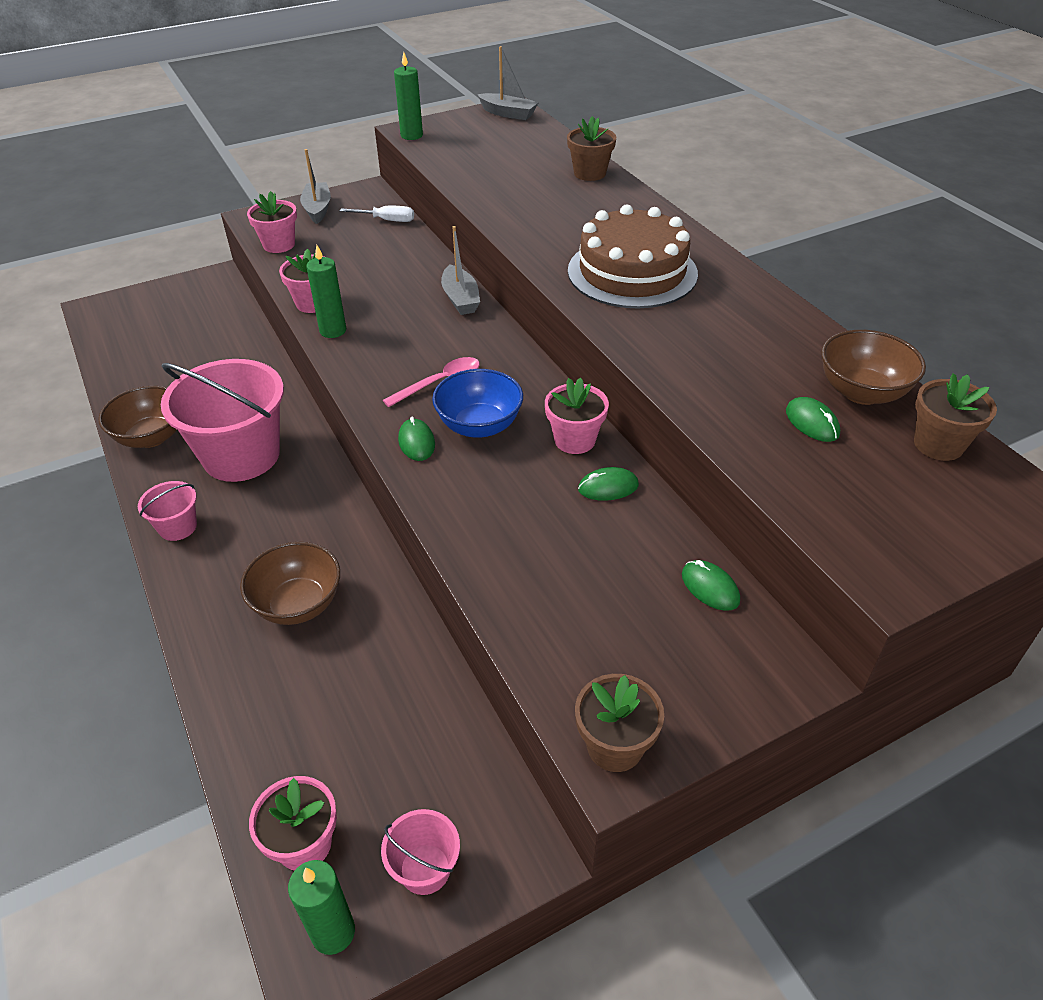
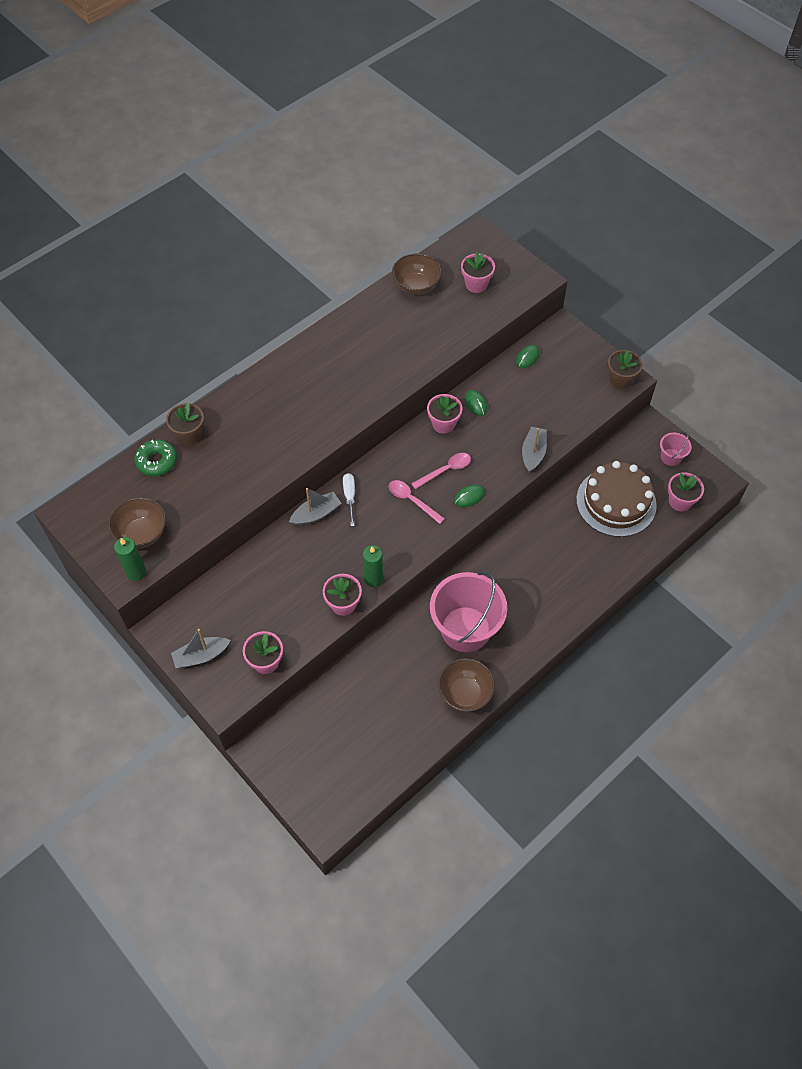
camera: 105 degrees left, 15 degrees up
(178, 527) = (535, 636): pink bucket -> none
(298, 604) = (565, 551): brown bowl -> brown bowl (142, 534)
(333, 932) = (706, 479): green candle -> none
(386, 220) = (211, 596): white screwdriver -> white screwdriver (349, 497)
(479, 426) = (445, 470): blue bowl -> pink spoon
(508, 113) = (80, 512): grey boat -> grey boat (533, 453)
(557, 153) = (157, 461): none -> green donut
(632, 272) = (325, 391): brown cake -> brown cake (616, 502)
(812, 422) = (447, 304): green mouse -> none
(869, 472) = (476, 284): none -> pink flower pot
(938, 444) = (448, 261): brown flower pot -> none

